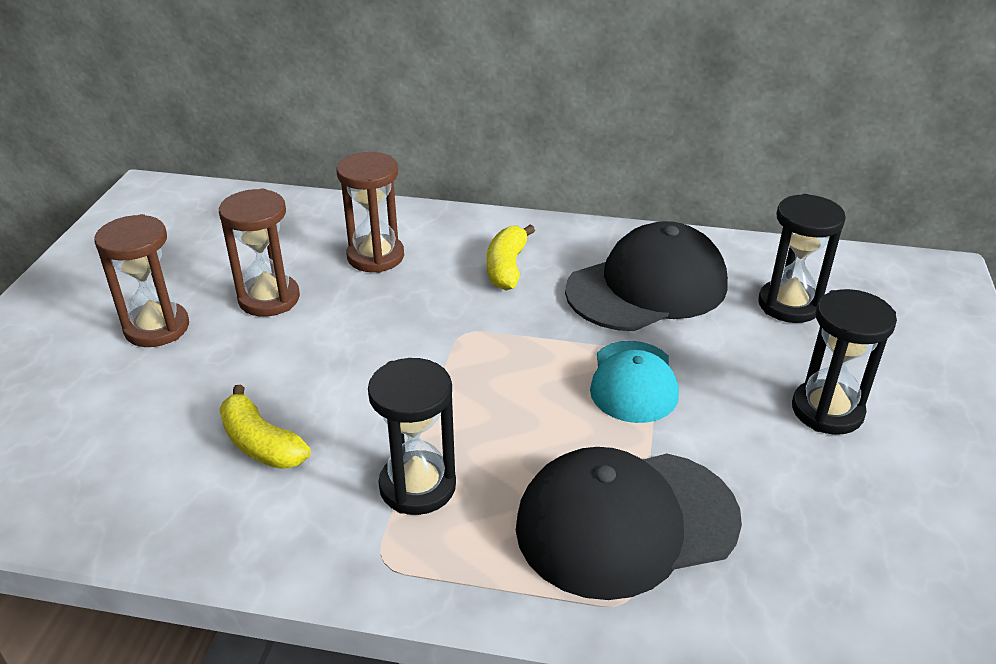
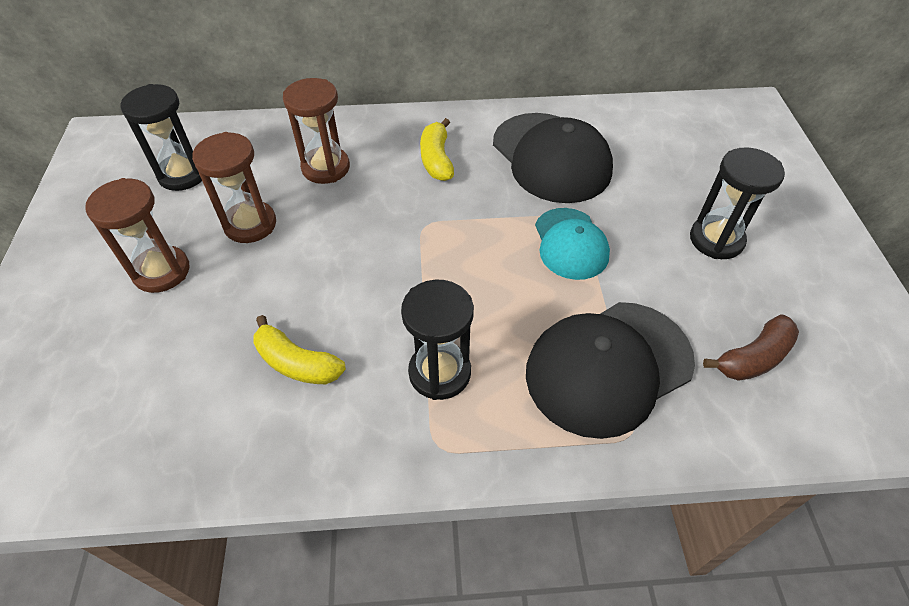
camera: 15 degrees left, 15 degrees up
(647, 287) = (551, 157): black cap -> black cap turned 105 degrees clockwise
(789, 305) = (659, 154): black hourglass -> black hourglass (183, 174)
(823, 551) = (753, 358): none -> brown banana

